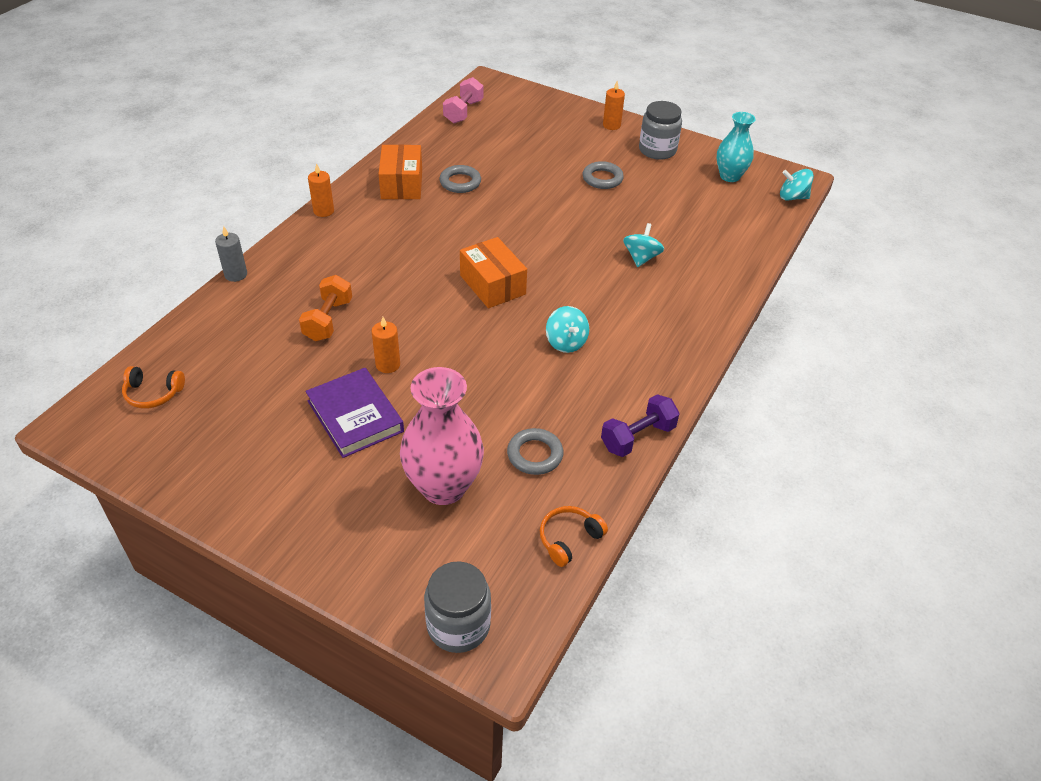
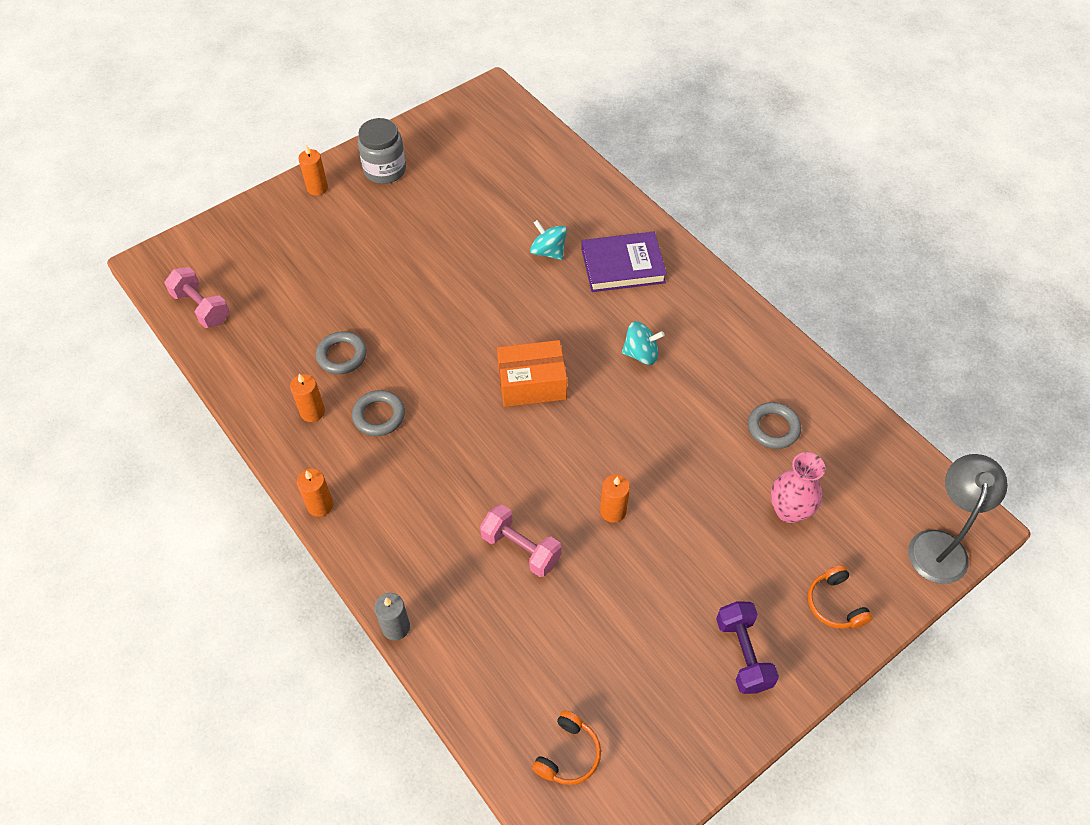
camera: 65 degrees left, 10 degrees up
(328, 320) = (521, 549): orange dumbbell -> pink dumbbell
(355, 416) = (675, 560): purple book -> purple book (623, 266)
(402, 184) = (312, 412): orange box -> orange candle
(443, 487) = (789, 511): pink vase -> pink vase, size x0.64
(458, 625) = (939, 545): grey jar -> grey lamp
(569, 539) = (872, 437): orange headphones -> orange headphones (835, 604)
(602, 178) = (407, 232): grey ring -> grey ring (379, 416)
(638, 437) = (777, 347): purple dumbbell -> purple dumbbell (743, 654)
(729, 176) = (460, 136): turquoise vase -> none
(792, 197) = (516, 108): turquoise spinning top -> none

